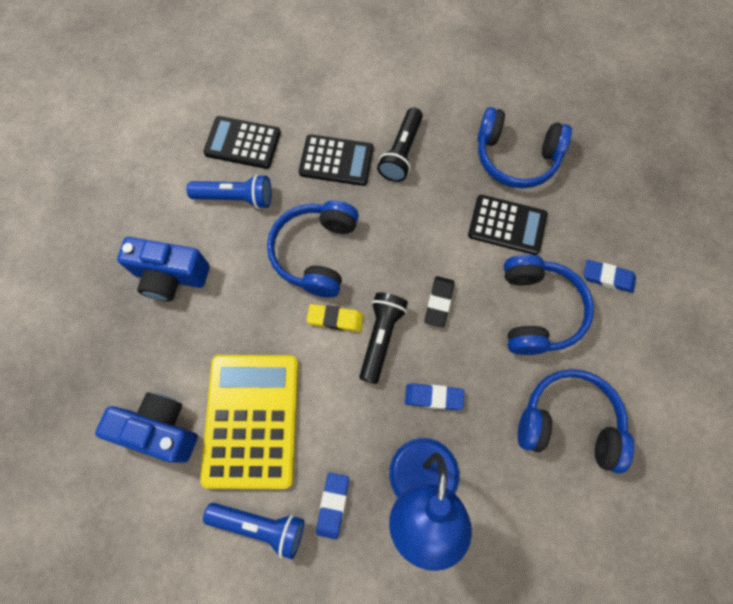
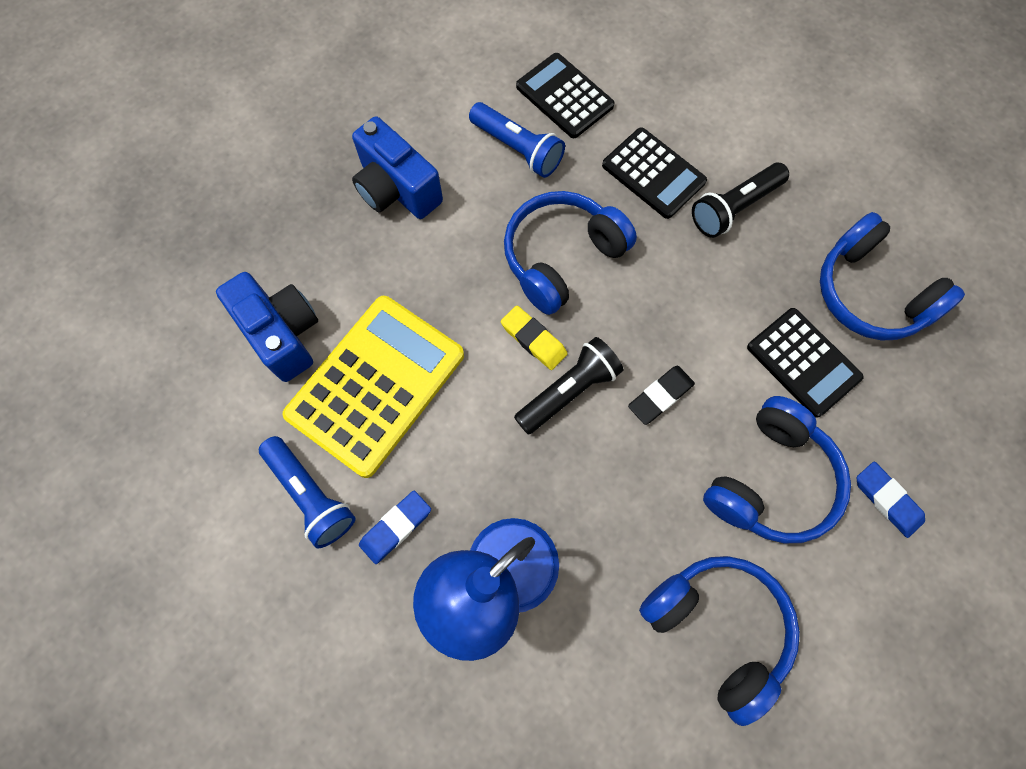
camera: 35 degrees right, 0 degrees up
(433, 397) = (581, 492): blue eraser -> none

